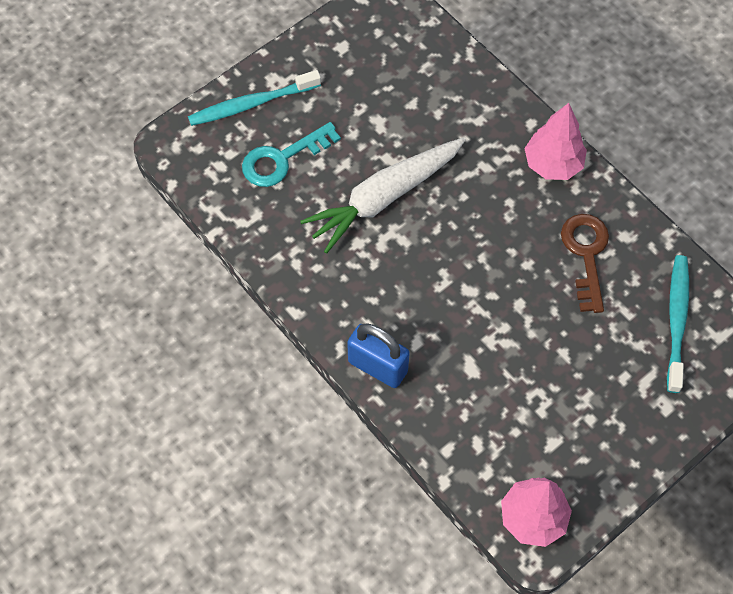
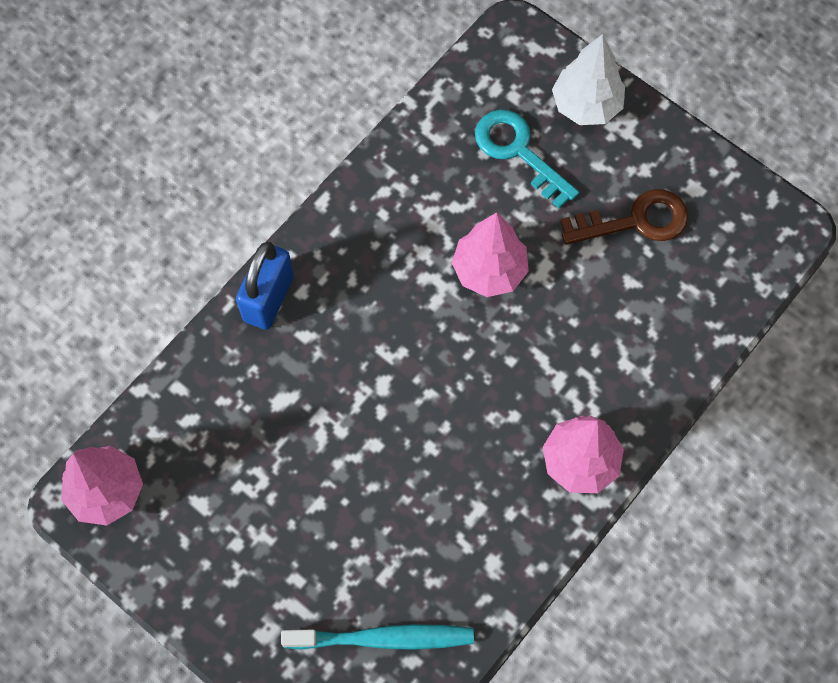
camera: 80 degrees right, 5 degrees up
(252, 104) = (586, 105): turquoise toothbrush -> white tree
(384, 198) = (489, 271): white carrot -> pink tree
(586, 254) = (457, 516): brown key -> brown key (635, 221)

